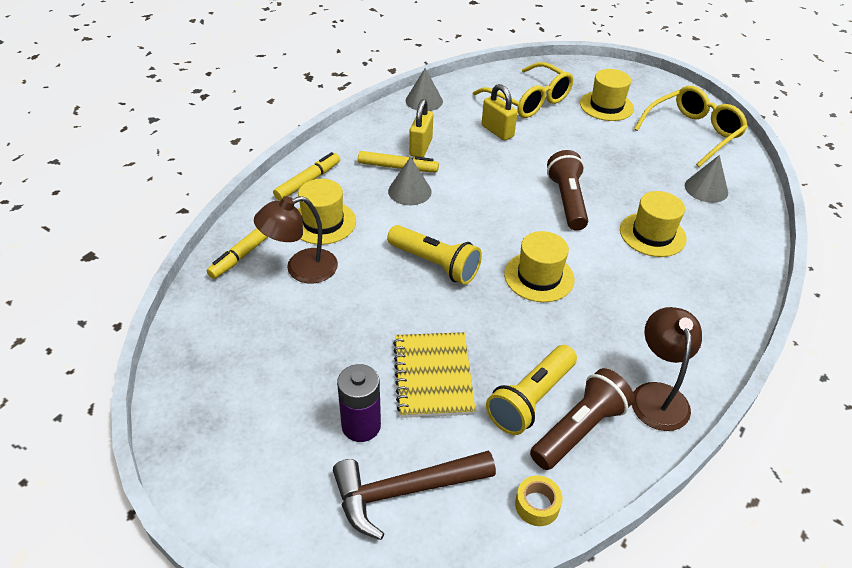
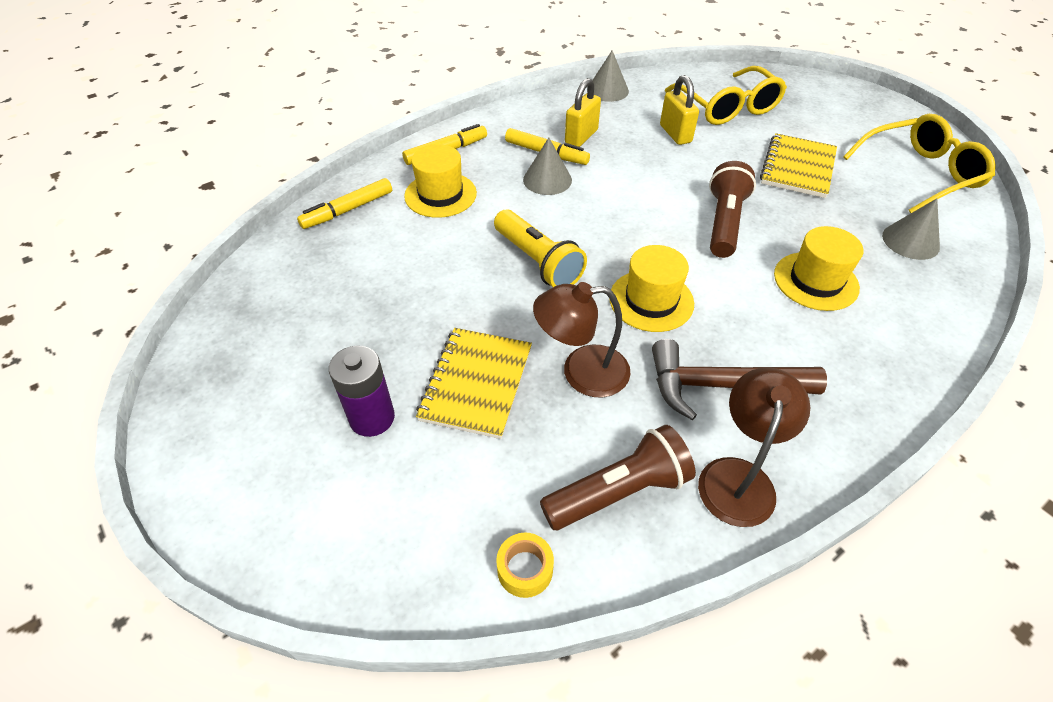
camera: 20 degrees right, 5 degrees up
(301, 269) = (394, 237): brown lamp -> brown lamp (581, 372)
(404, 491) = (381, 505): brown hammer -> brown hammer (721, 386)
(531, 399) = (576, 439): yellow flashlight -> none
(604, 144) = (798, 168): none -> yellow notebook
(606, 106) = (819, 127): yellow hat -> none

